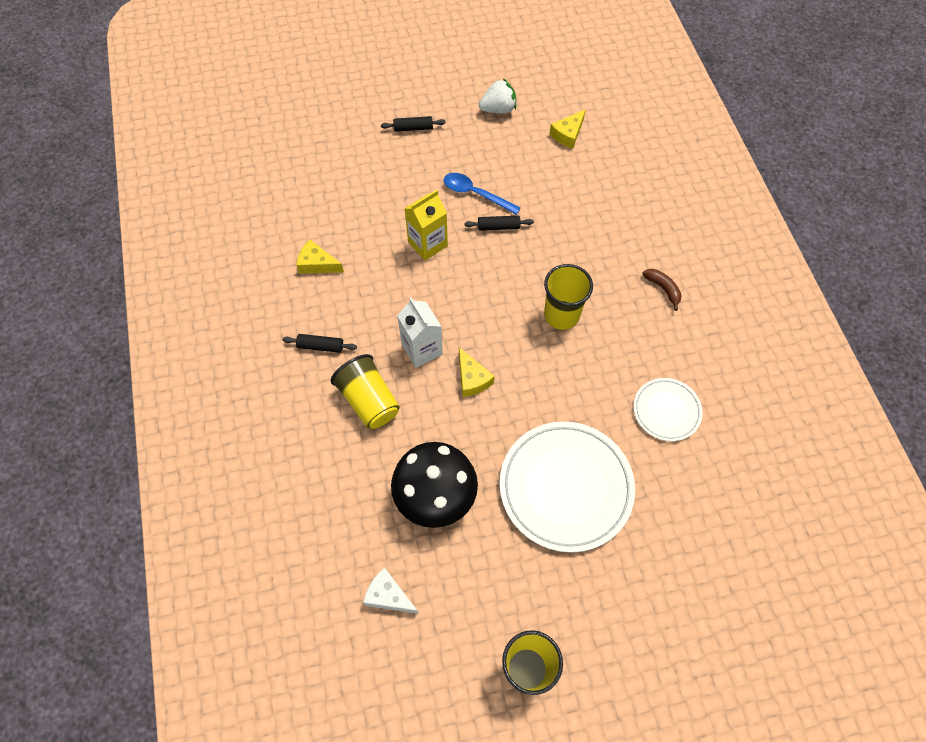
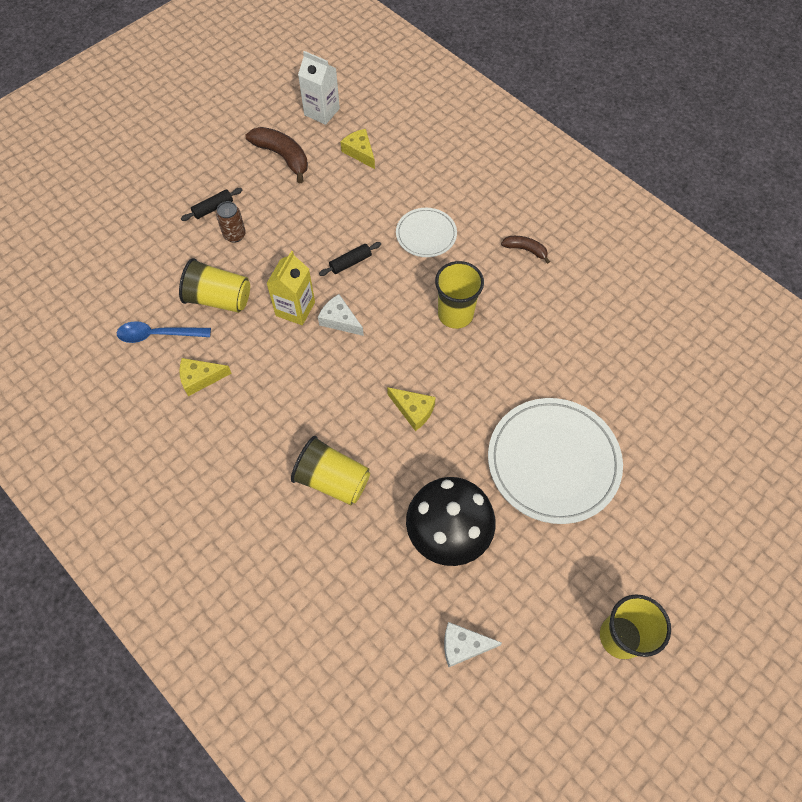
camera: 30 degrees left, 0 degrees up
(321, 346) = (254, 453): black rolling pin -> none
(371, 206) = (219, 299): none -> yellow cup
(417, 158) = (234, 235): none -> brown can
(422, 349) = (351, 407): white carton -> white carton (322, 112)
(458, 271) = (339, 320): none -> white cheese
(475, 194) = (311, 243): blue spoon -> blue spoon (158, 335)
(498, 109) = (282, 156): white strawberry -> brown banana
(568, 134) = (360, 152): yellow cheese -> yellow cheese turned 135 degrees clockwise
(666, 410) = (593, 352): white plate -> white plate (426, 234)

